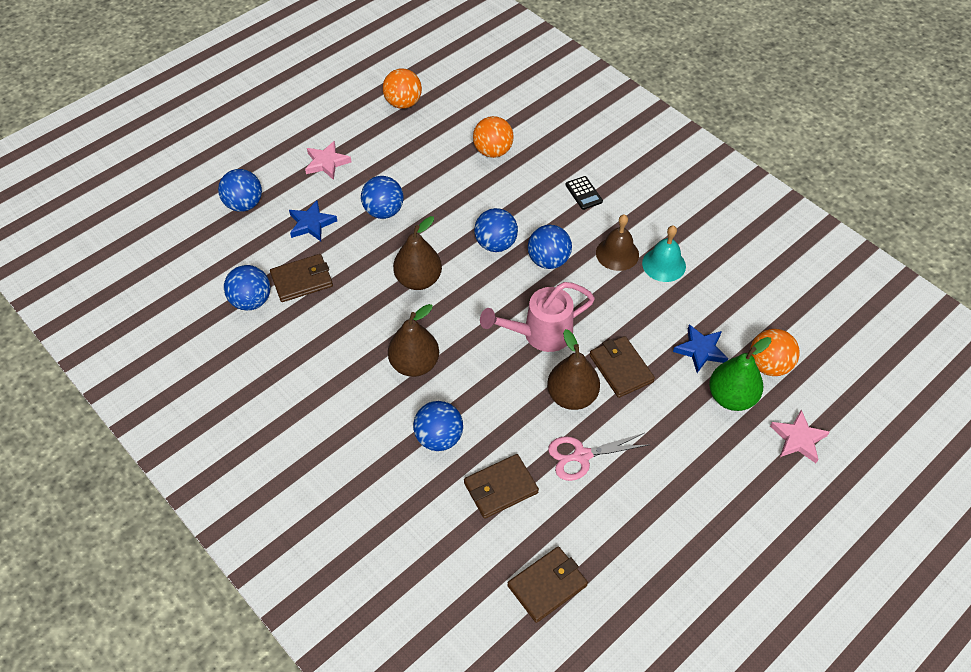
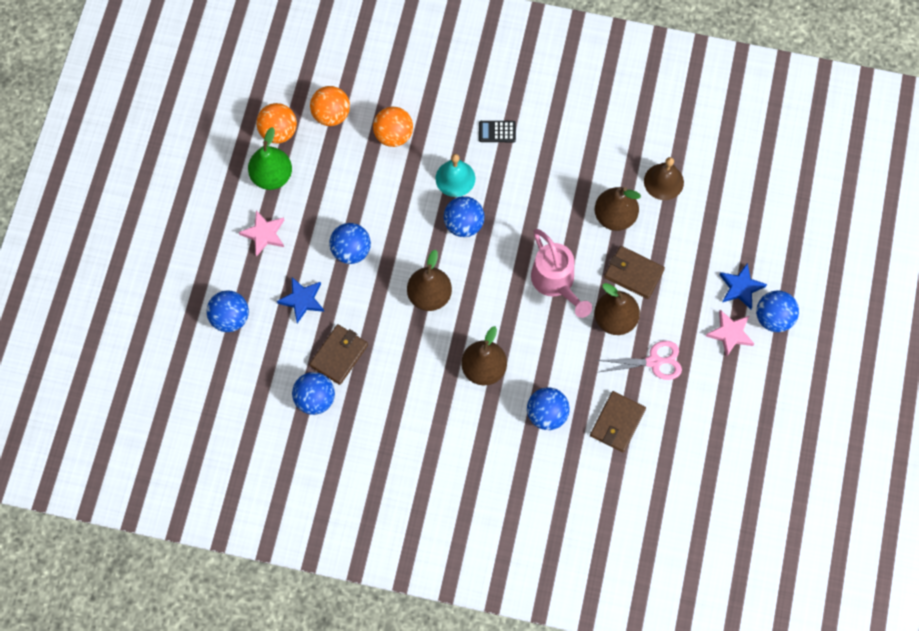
camera: 35 degrees left, 15 degrees up
(540, 334) = (556, 283): pink watering can -> pink watering can turned 60 degrees counterclockwise
(547, 585) = (697, 470): brown wallet -> none
(548, 260) = (515, 213): blue ball -> blue ball (773, 318)
(581, 456) = (654, 361): pink scissors -> pink scissors turned 135 degrees counterclockwise
(583, 193) = (497, 131): black calculator -> black calculator turned 150 degrees clockwise
(617, 253) = (562, 173): brown bell -> brown bell (663, 181)
(639, 312) = (614, 216): none -> brown pear
(664, 264) = (604, 161): turquoise bell -> turquoise bell (455, 178)
(700, 350) = (679, 221): blue star -> blue star (740, 287)
(731, 397) = (724, 246): green pear -> green pear (272, 176)
(768, 365) = (733, 202): orange ball -> orange ball (331, 115)
(798, 439) = (788, 250): pink star -> pink star (730, 334)

